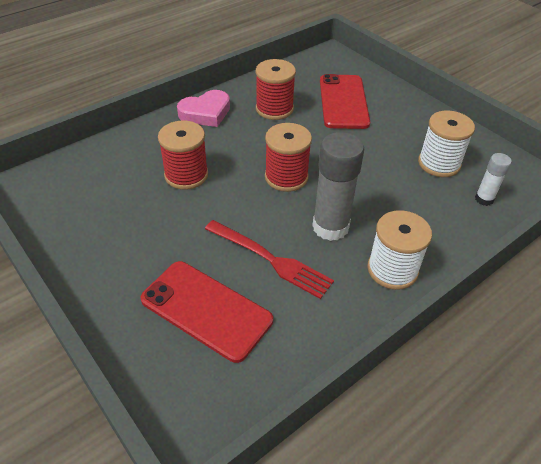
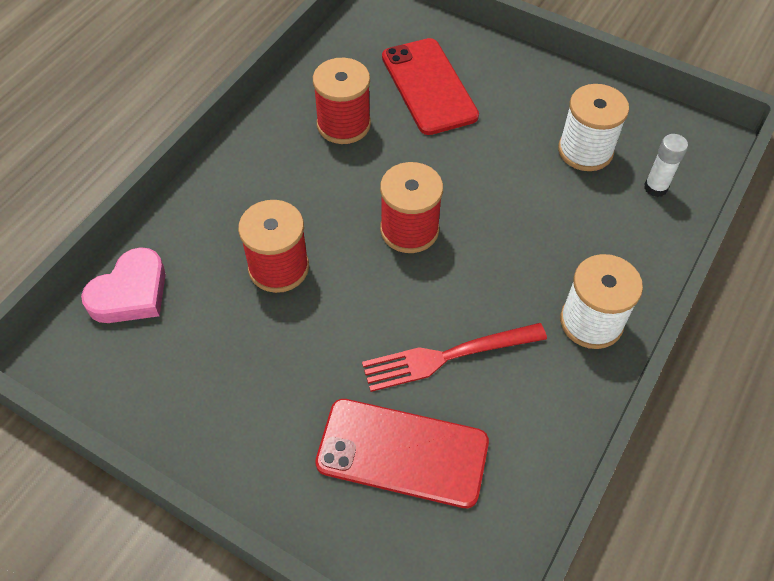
camera: 20 degrees left, 10 degrees up
(206, 113) = (253, 158): pink heart -> pink heart (131, 293)
(271, 260) = (447, 357): red fork -> red fork turned 150 degrees clockwise
(330, 227) = (496, 286): grey glue stick -> none

